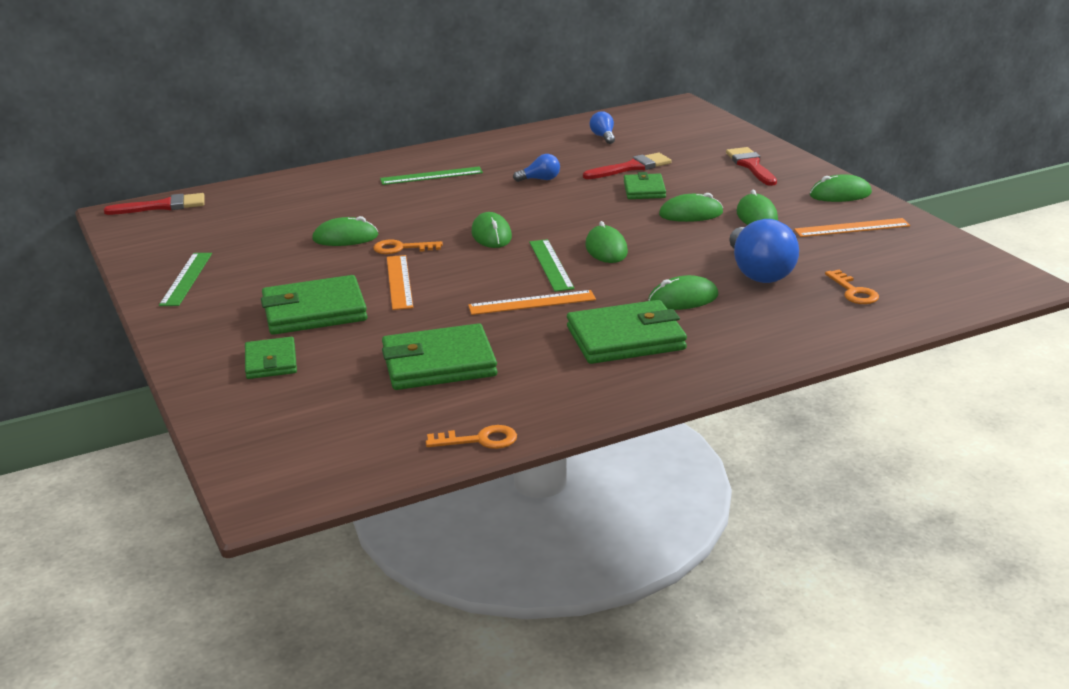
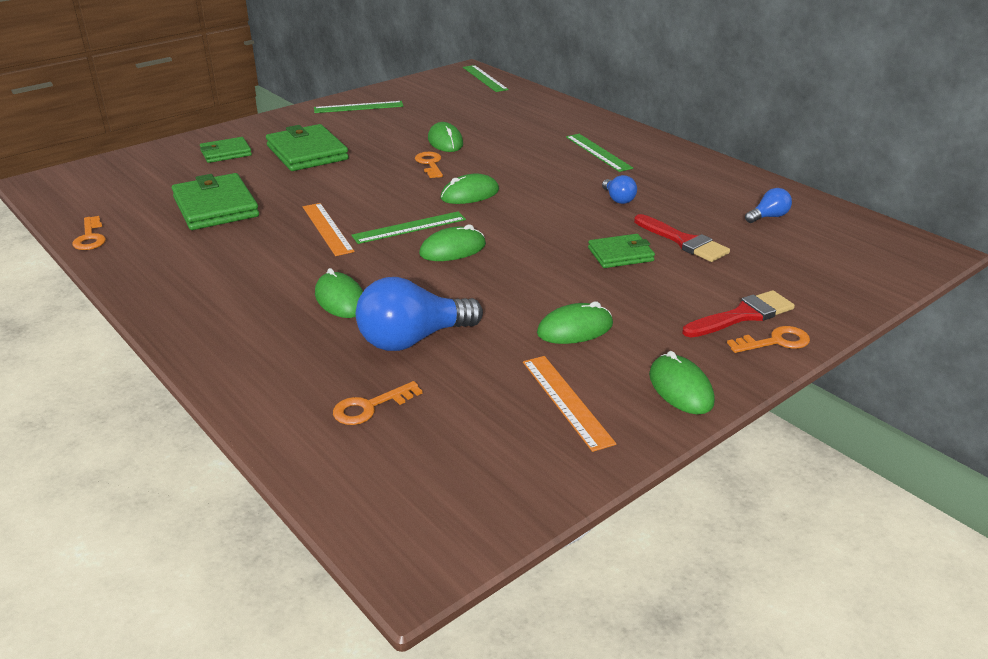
camera: 75 degrees right, 5 degrees up
(163, 206) = (484, 78): red brush -> green ruler
(399, 282) = (363, 172): orange ruler -> none
(625, 338) = (254, 278): green wallet -> none
(691, 214) = (563, 287): green mouse -> none
(787, 162) = (775, 341): none -> orange key

